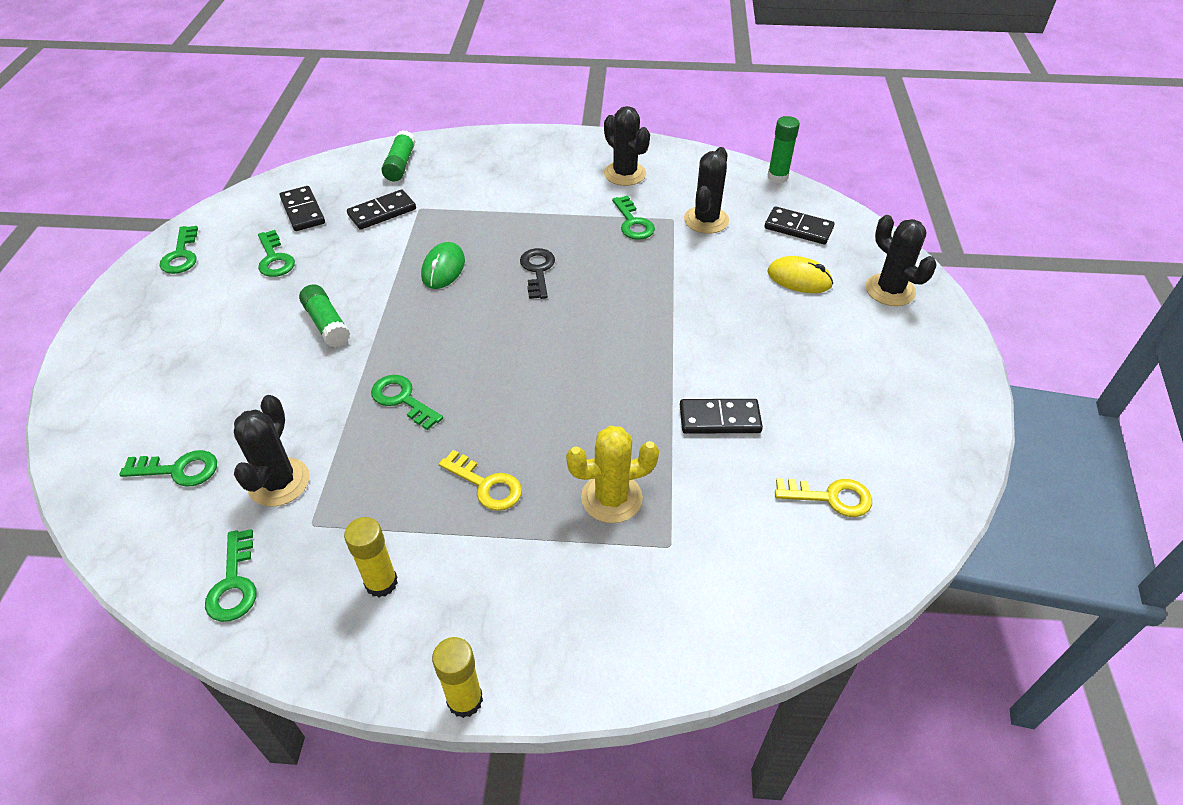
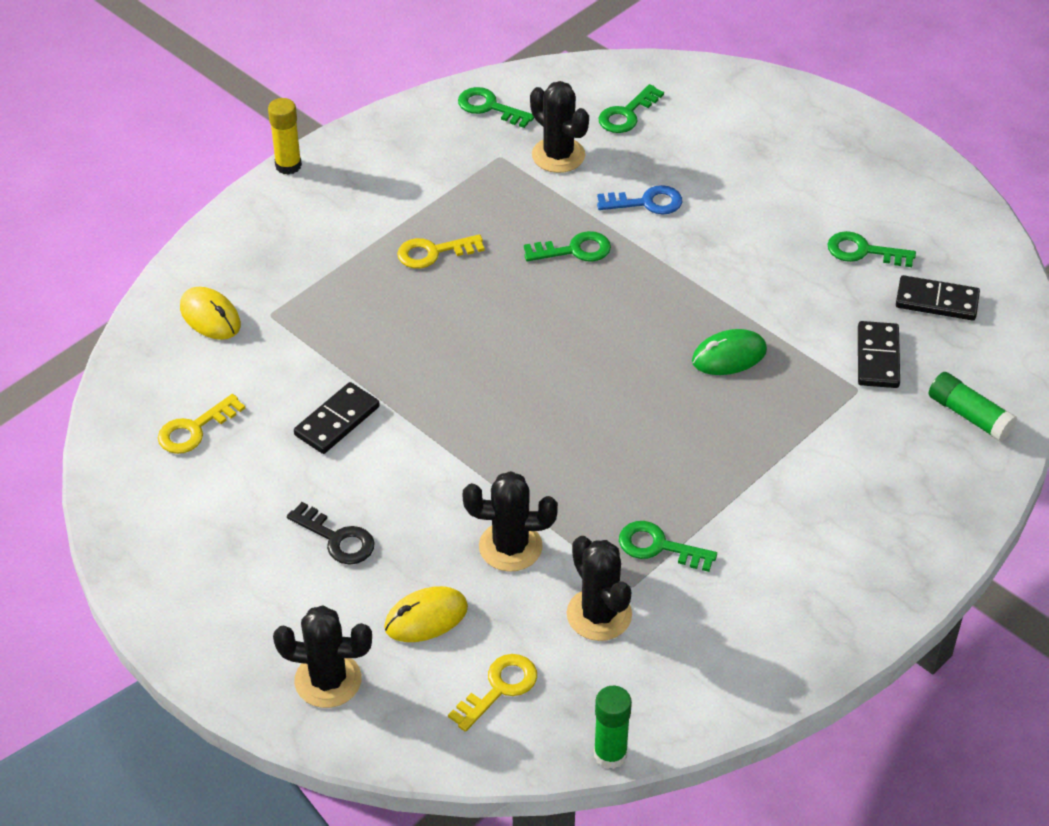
camera: 130 degrees right, 0 degrees up
(181, 255) = (930, 196): green key -> none
(304, 390) = (646, 202): none -> blue key
(327, 324) = (722, 246): green glue stick -> none
(381, 583) = (412, 167): yellow glue stick -> none
(443, 269) = (729, 356): green mouse -> green mouse turned 75 degrees counterclockwise
(537, 270) = (655, 421): black key -> black key (337, 539)
(611, 498) = (343, 310): yellow cactus -> none
(625, 174) = (762, 604): black cactus -> black cactus (510, 547)
(720, 588) = (210, 317): none -> yellow mouse
(798, 228) = (499, 688): black domino -> yellow key

